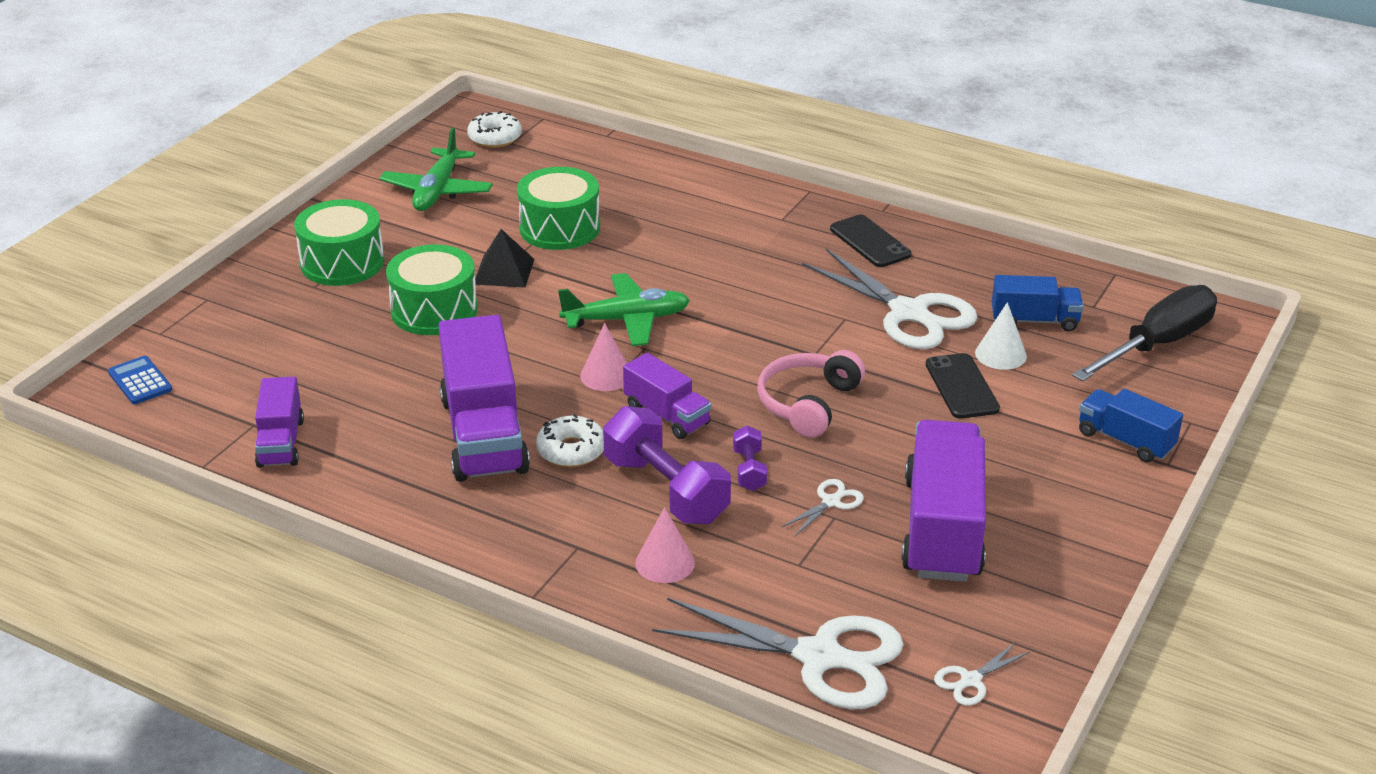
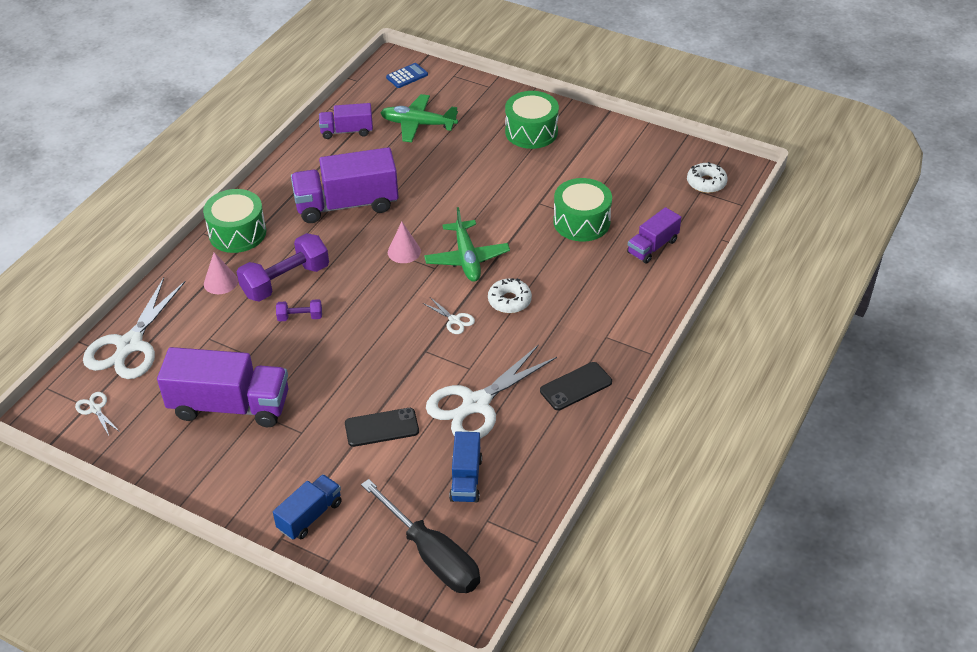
camera: 90 degrees right, 10 degrees up
(434, 310) = (477, 174): green drum -> green drum (237, 233)
(437, 191) = (625, 162): green plane -> green plane (418, 124)
(504, 271) = (524, 200): black pyramid -> none
(571, 450) = (328, 240): white donut -> white donut (509, 301)
(667, 415) = (359, 280): purple truck -> purple truck (652, 246)
(808, 403) = (367, 346): pink headphones -> none
(831, 502) = (264, 354): white scissors -> white scissors (454, 320)
(1000, 354) = (421, 453): white cone -> none

